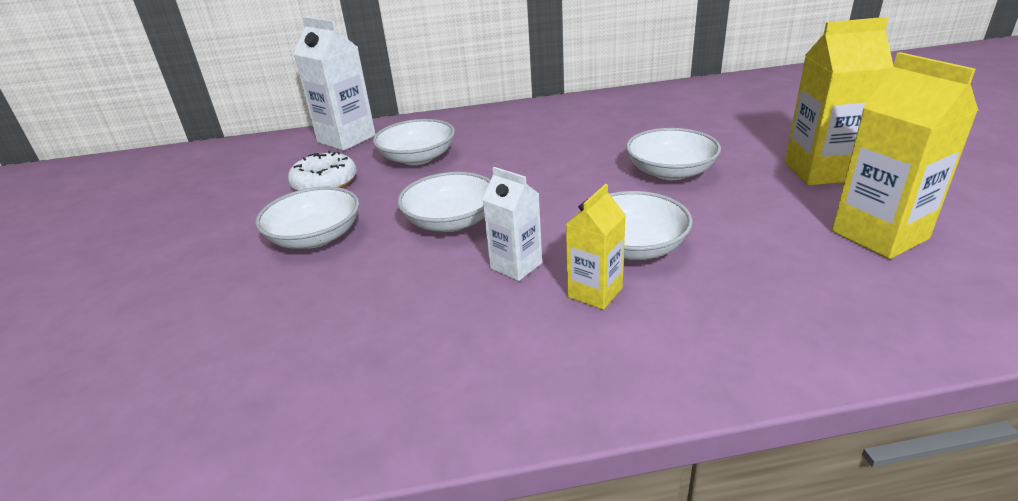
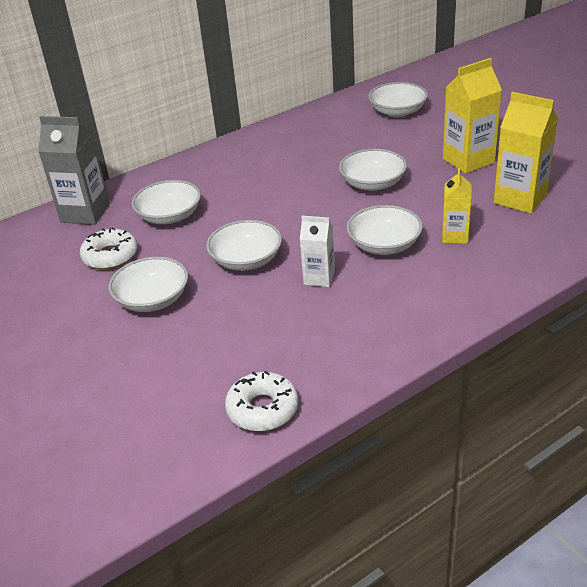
camera: 25 degrees left, 5 degrees up
(287, 427) = (262, 409): none -> white donut
(346, 139) = (85, 213): white carton -> grey carton
(595, 292) = (381, 280): yellow carton -> yellow carton (455, 236)
(755, 104) = (397, 111): none -> white bowl

